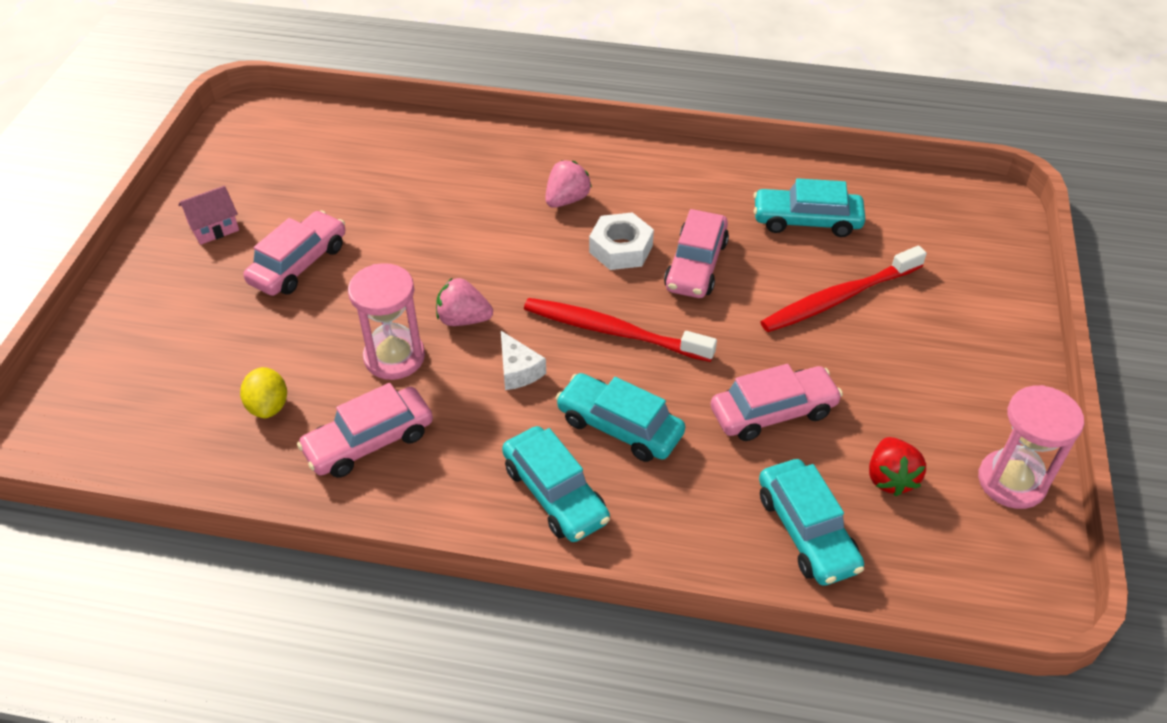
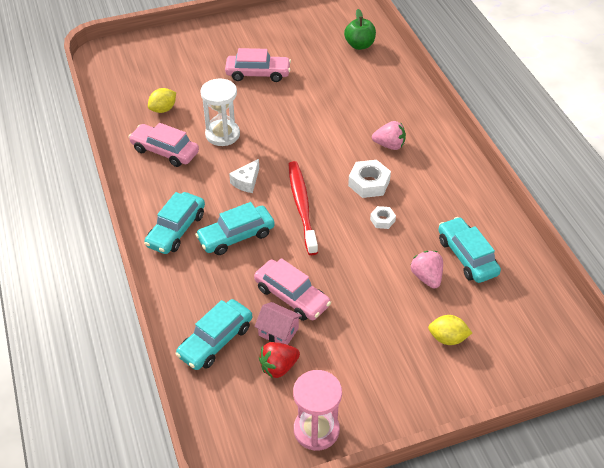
camera: 60 degrees right, 0 degrees up
(214, 227) = (259, 35): pink house -> pink house (278, 331)
(346, 141) = (359, 45): none -> green apple
(394, 357) = (222, 134): pink hourglass -> white hourglass
(463, 319) = (266, 146): pink strawberry -> pink strawberry (426, 277)
(619, 427) = (236, 236): turquoise car -> turquoise car turned 120 degrees counterclockwise
(696, 265) = (382, 220): pink car -> white nut
(838, 298) = (408, 295): red toothbrush -> none
(924, 295) = (447, 338): none -> yellow lemon

